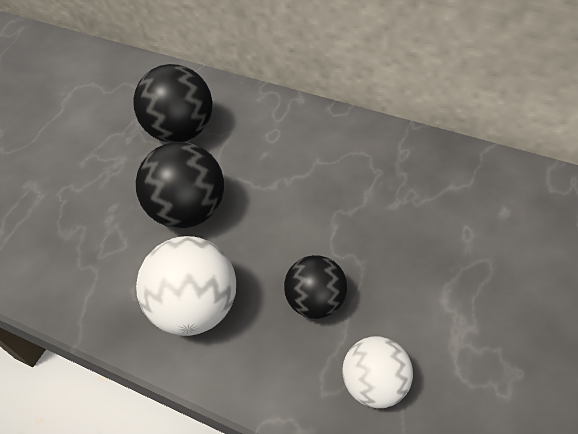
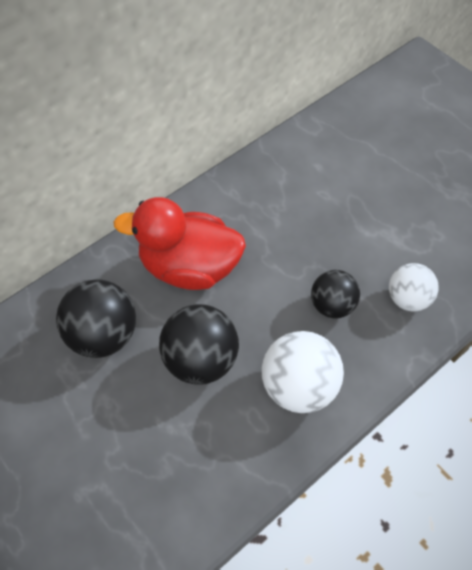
camera: 70 degrees left, 5 degrees up
(287, 157) = (189, 267): none -> red duck

